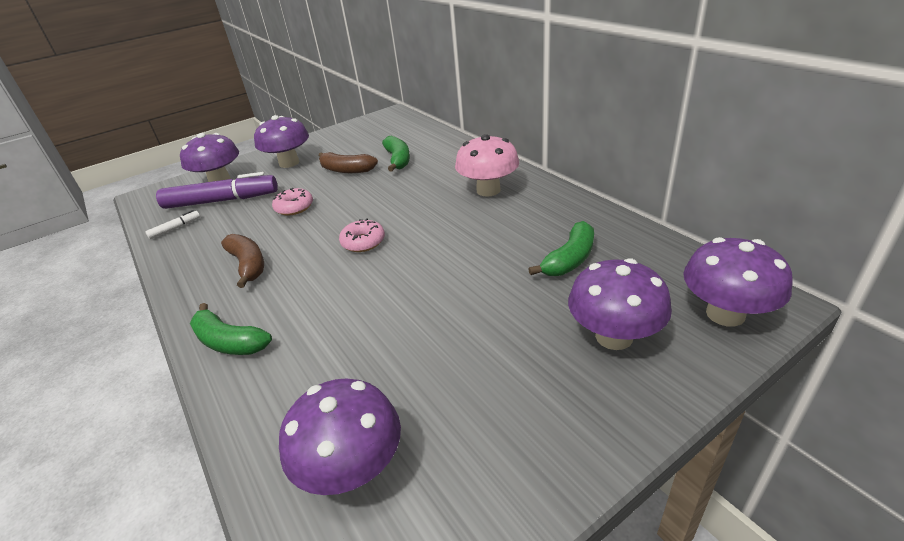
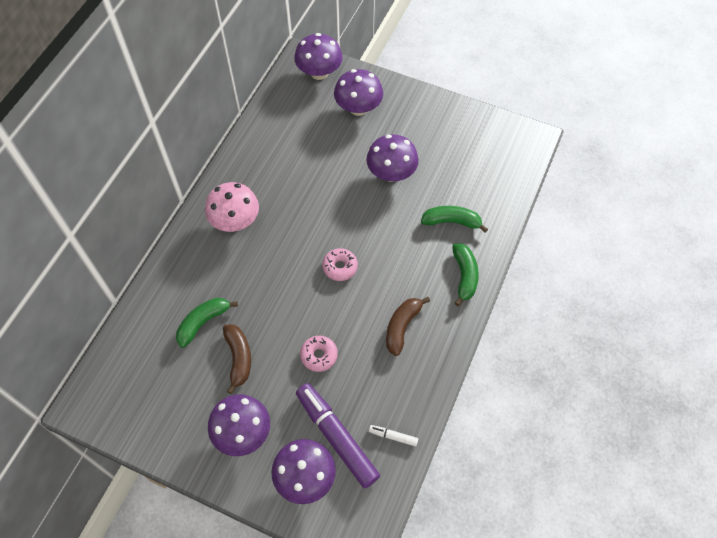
camera: 125 degrees left, 25 degrees up
(352, 468) = (486, 169): purple mushroom -> purple mushroom (391, 173)
(569, 259) = (304, 143): green banana -> green banana (452, 222)

